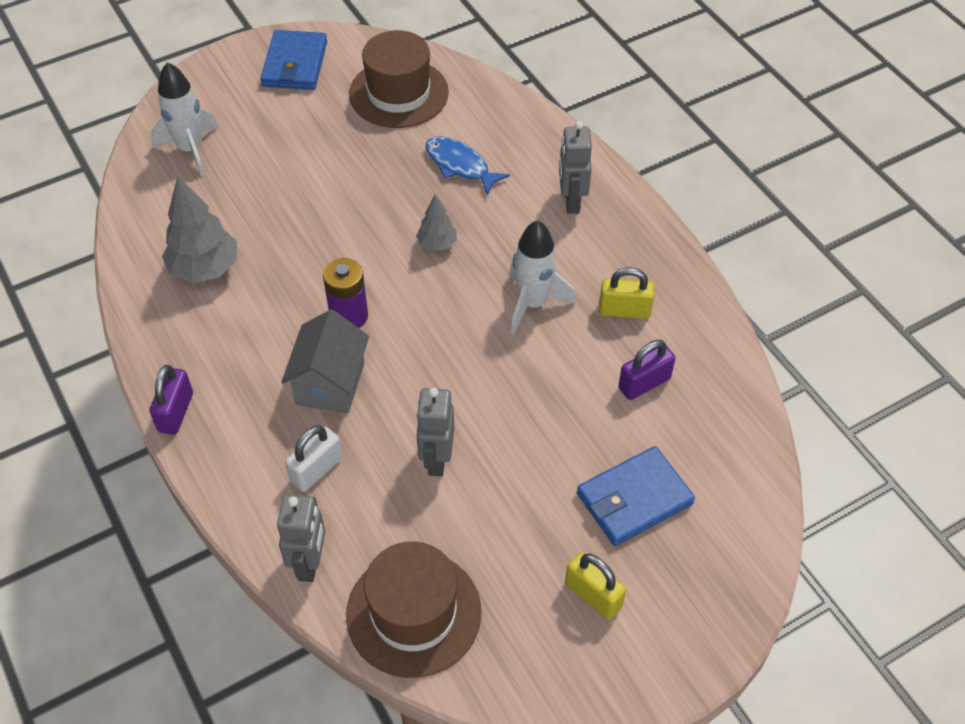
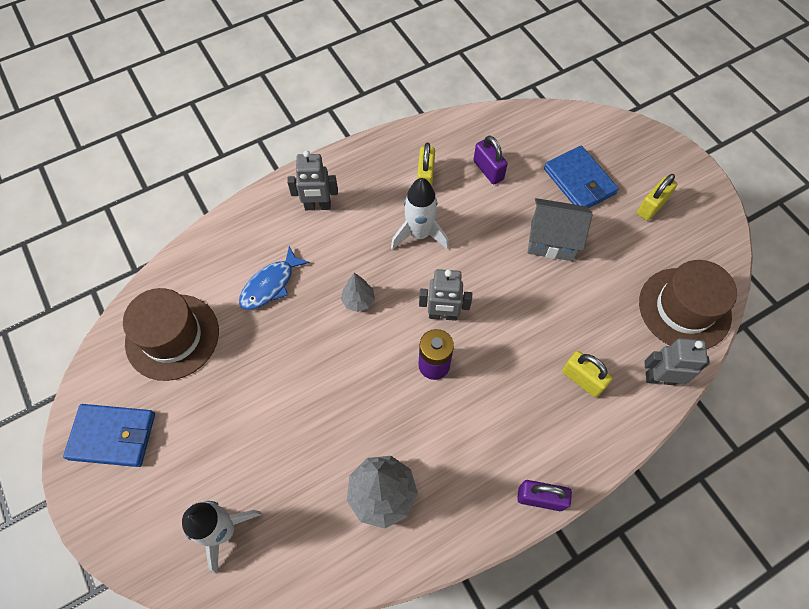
camera: 90 degrees left, 10 degrees up
(316, 470) = (582, 379): white padlock -> yellow padlock
(330, 383) = (502, 375): grey house -> grey house (552, 241)
(436, 460) = (563, 297): grey robot -> grey robot (442, 315)

